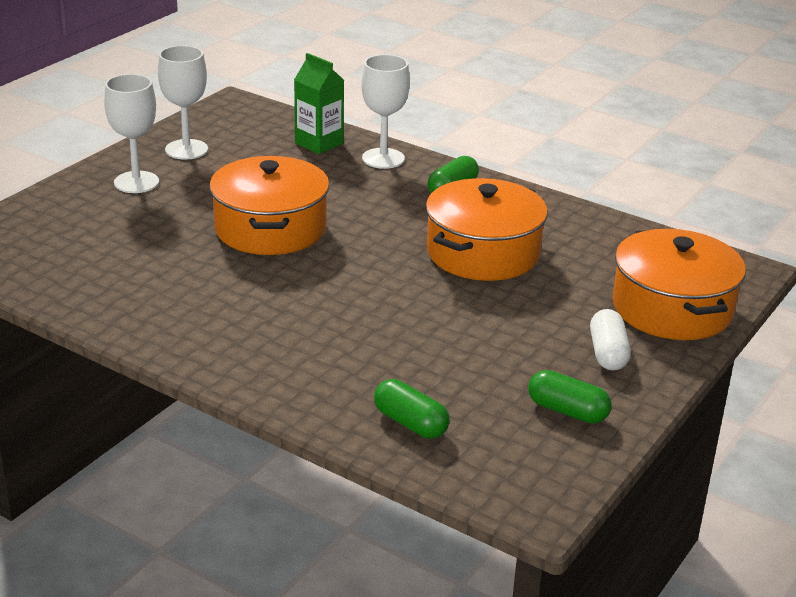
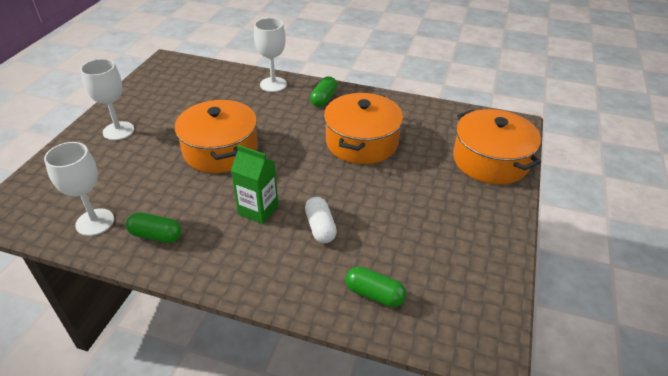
camera: 15 degrees left, 10 degrees up
(186, 149) = (145, 99): white goblet -> white goblet (95, 222)
(319, 143) = (229, 80): green carton -> green carton (258, 210)
(567, 411) = (469, 257): green capsule -> green capsule (156, 236)
(608, 353) = (471, 203): white capsule -> white capsule (320, 227)

